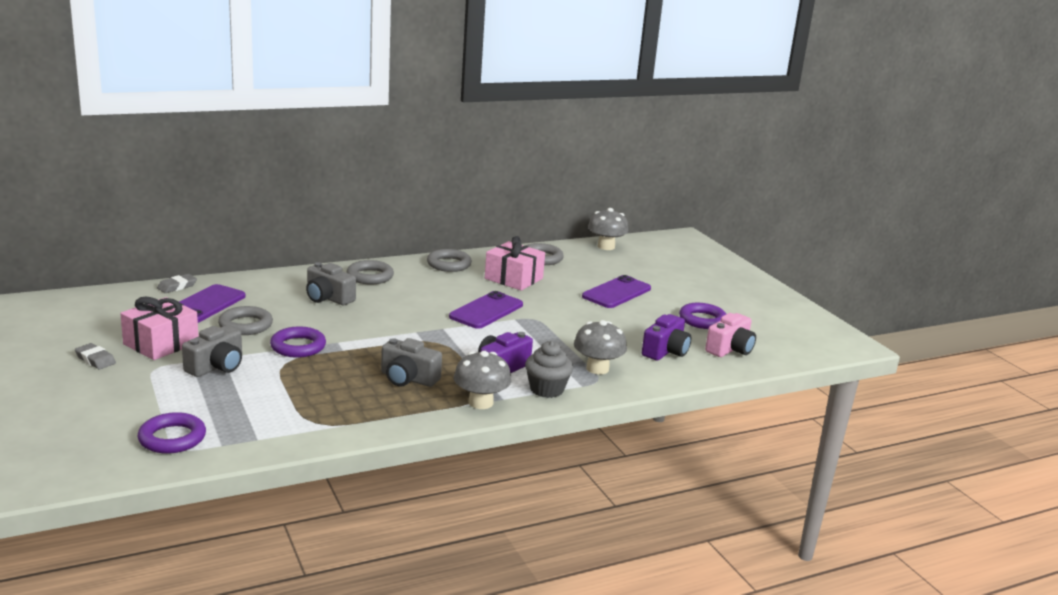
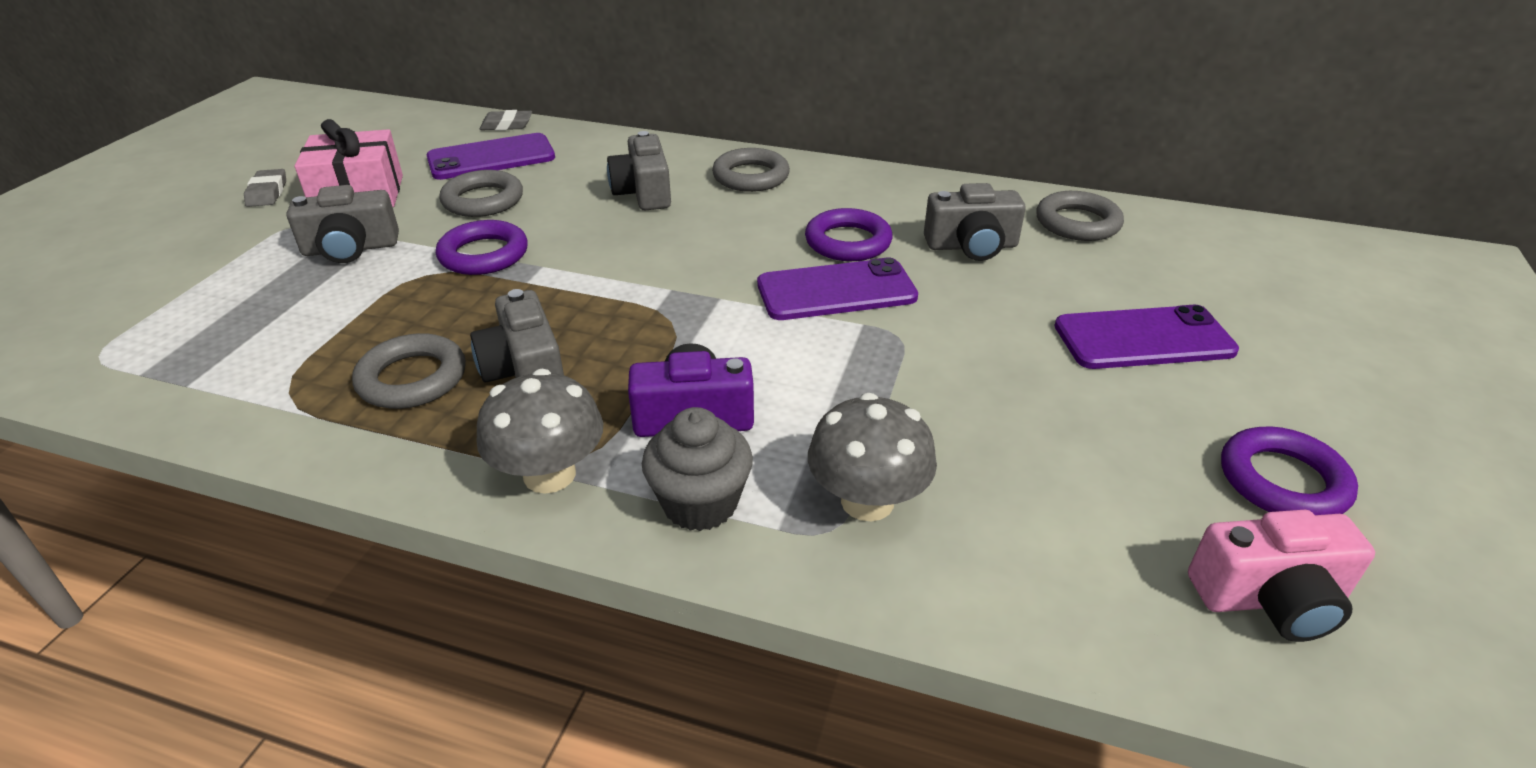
camera: 45 degrees right, 15 degrees up
(172, 438) = (121, 336): purple ring -> purple ring (848, 242)
(449, 264) = (897, 190): grey ring -> grey ring (412, 378)
(513, 278) = (971, 246): pink gift -> grey camera
(606, 246) = (1244, 236): grey mushroom -> none
(665, 351) = (1081, 527): purple camera -> none

